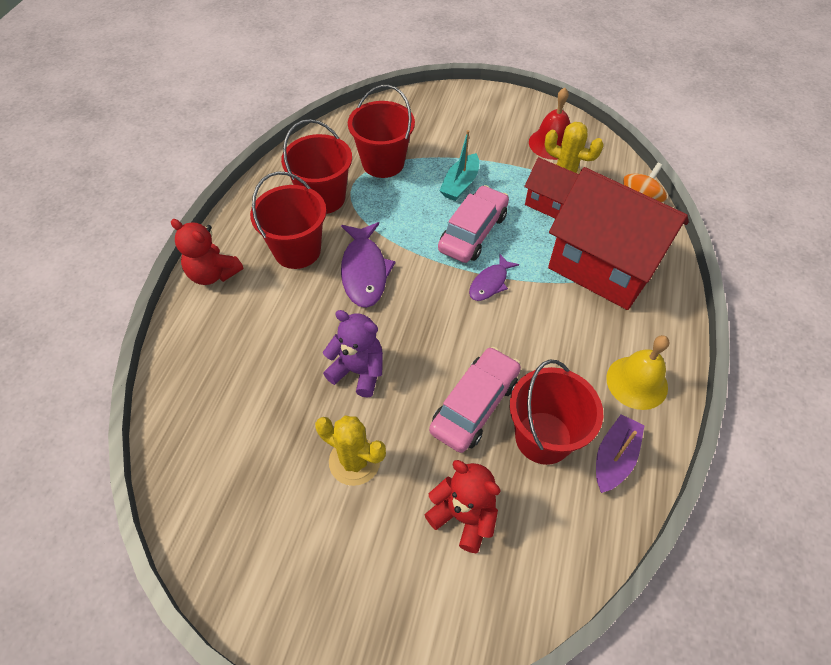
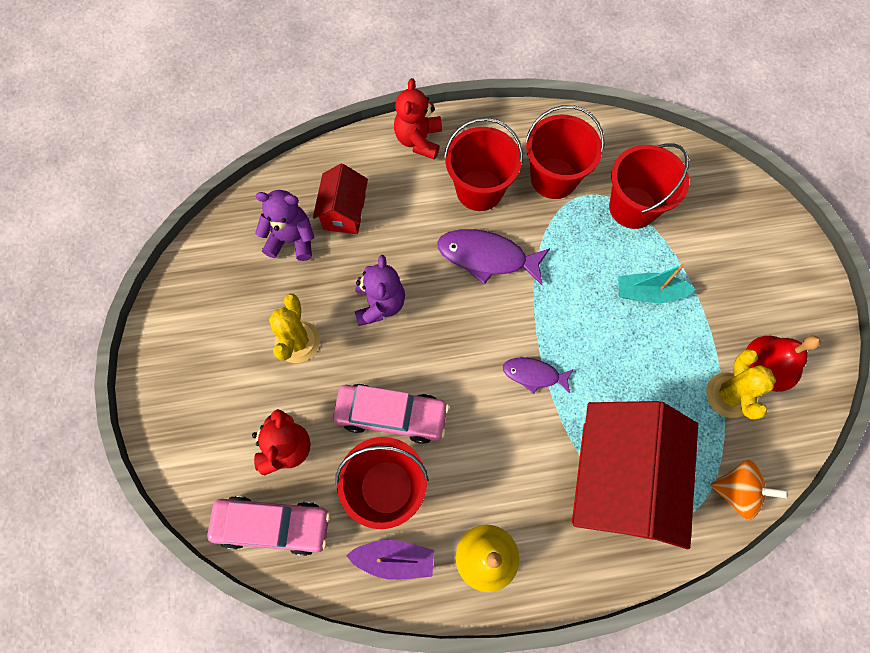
camera: 65 degrees right, 15 degrees up
(238, 423) = (292, 240): none -> purple teddy bear
(364, 271) = (487, 257): purple fish -> purple fish turned 45 degrees clockwise
(473, 232) = (590, 333): pink car -> pink car (273, 525)
(550, 203) = (677, 394): red house -> red house (344, 212)

